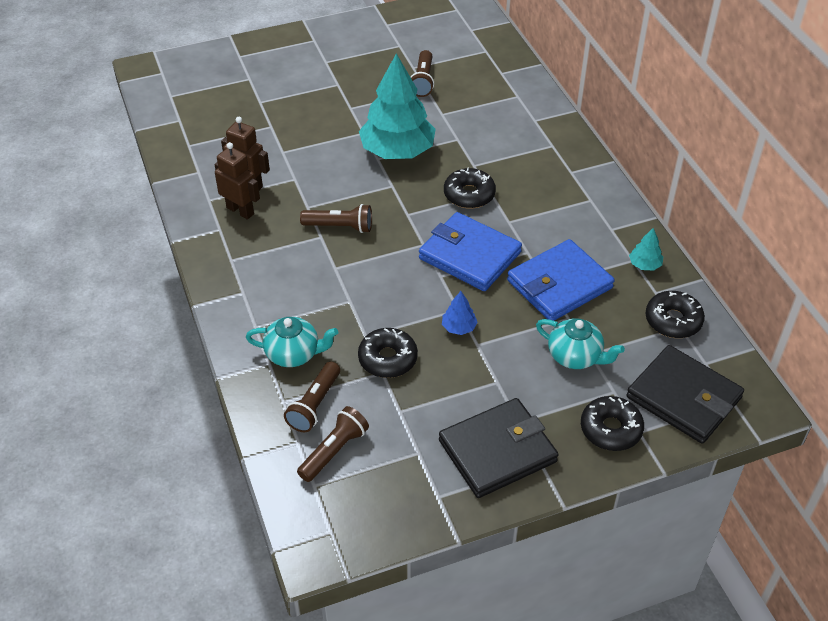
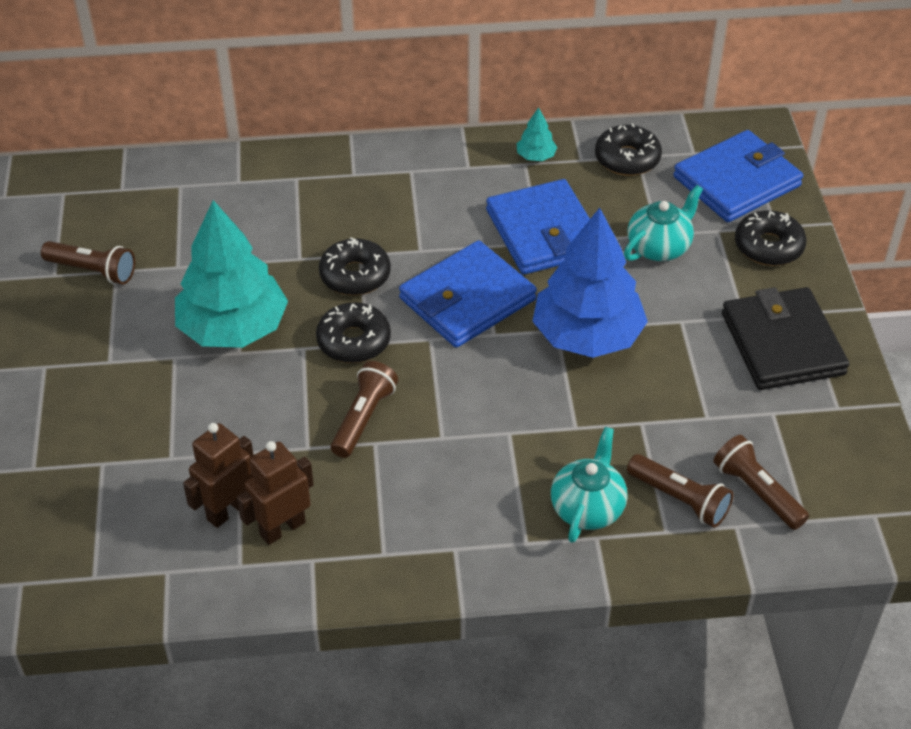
camera: 75 degrees left, 0 degrees up
(388, 359) = (621, 413): black donut -> black donut (354, 341)
(459, 327) = (587, 336): blue tree -> blue tree, size x2.47
(683, 397) = (737, 181): black wallet -> blue wallet

